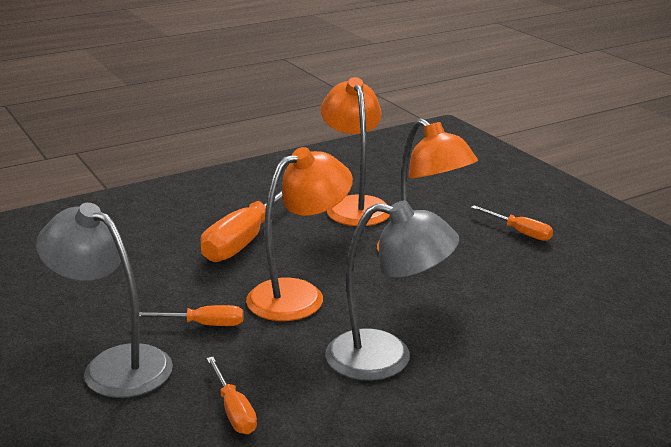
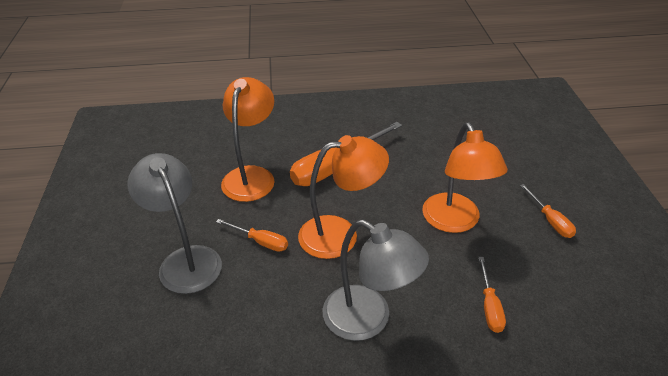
camera: 25 degrees right, 15 degrees up
(233, 410) = (235, 331): orange screwdriver -> orange screwdriver (489, 306)
(355, 205) = (431, 156): orange lamp -> orange lamp (251, 176)

